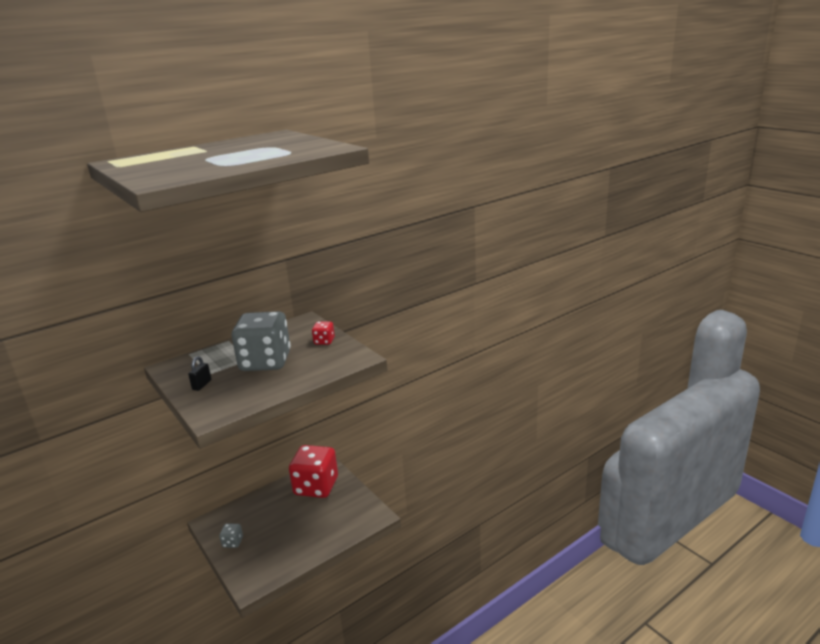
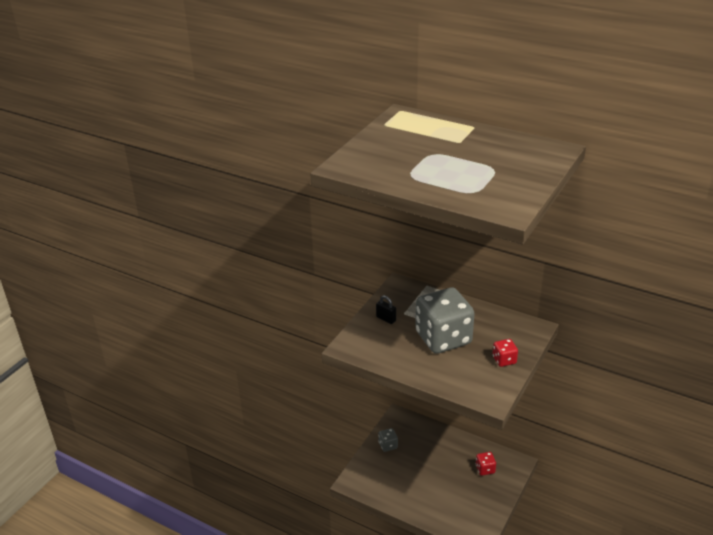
camera: 65 degrees right, 10 degrees up
(202, 385) = (386, 319): black padlock -> black padlock turned 45 degrees clockwise
(316, 486) = (485, 469): red dice -> red dice, size x0.42

